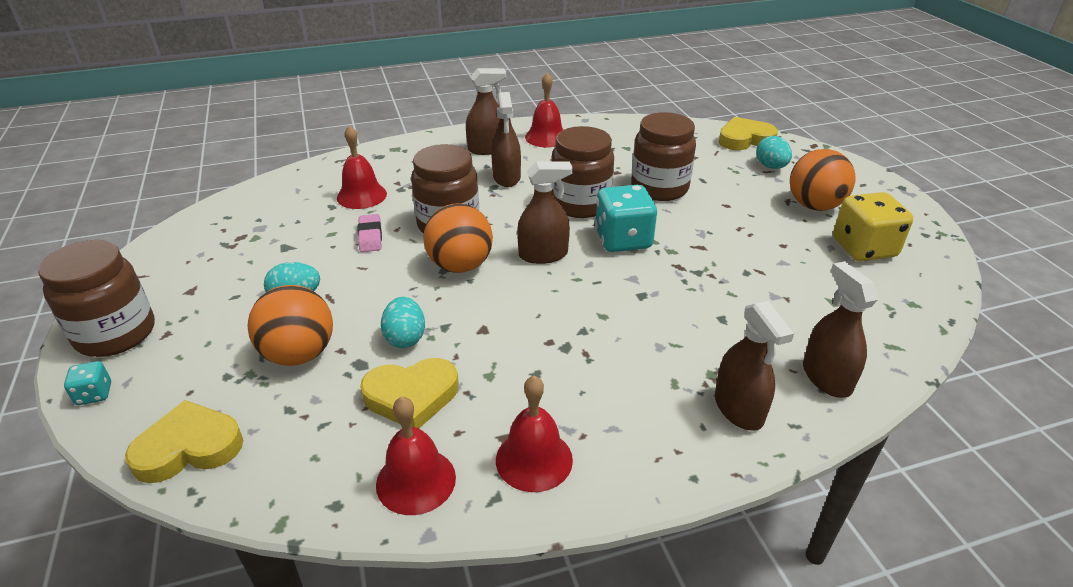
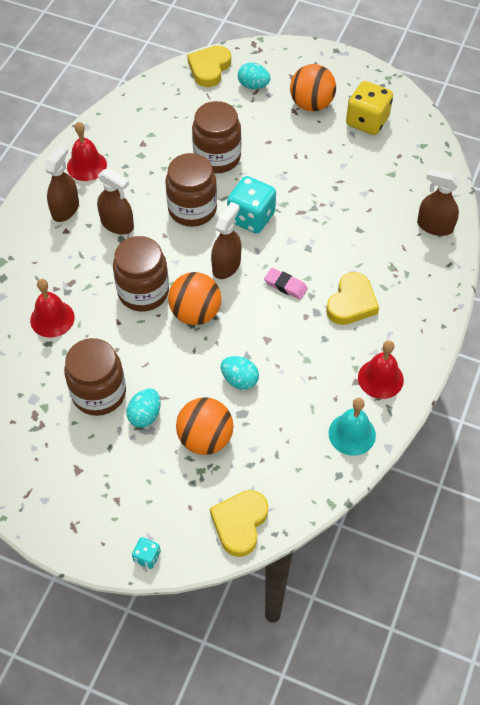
camera: 50 degrees left, 20 degrees up
(116, 334) = (90, 528): brown jar -> brown jar (99, 393)
(370, 236) = (113, 341): pink eraser -> pink eraser (285, 285)
(411, 396) = (291, 403): yellow heart -> yellow heart (351, 303)
(416, 480) = (352, 434): red bell -> turquoise bell
(738, 409) = (422, 276): brown spray bottle -> none

